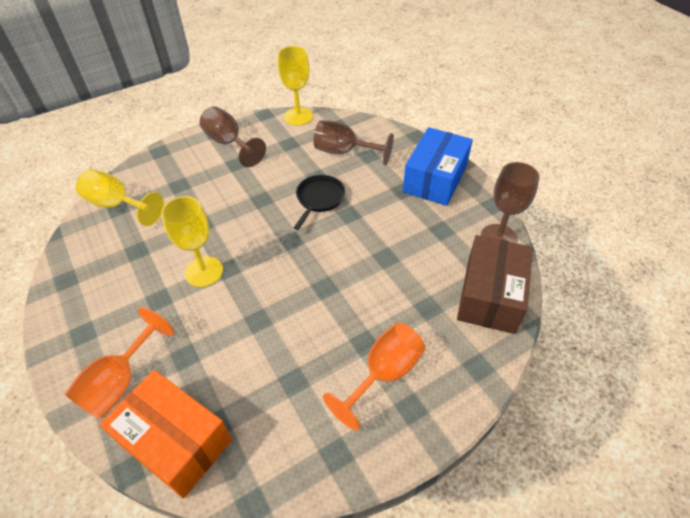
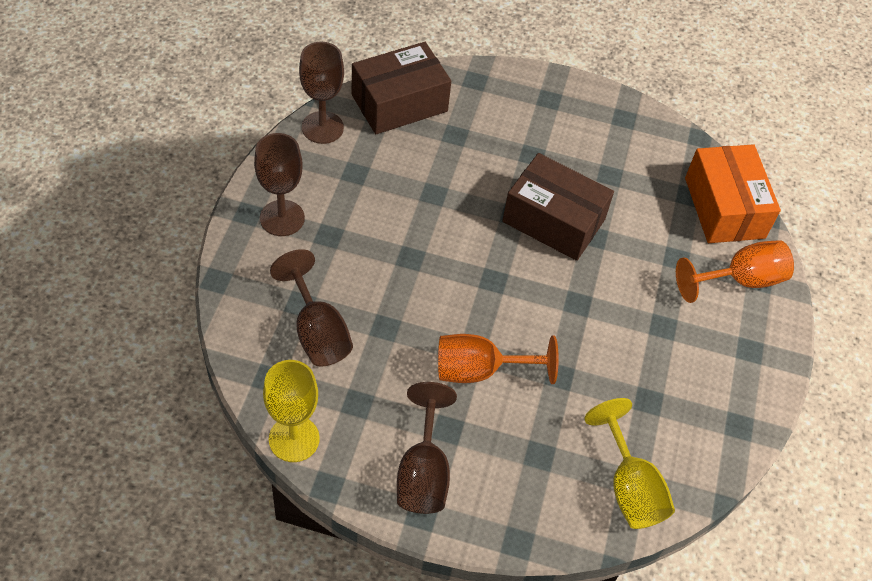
camera: 140 degrees left, 5 degrees up
(204, 271) = (602, 318): yellow goblet -> none
(296, 306) = (553, 221): none -> brown box
(319, 199) = (416, 298): black pan -> none
(384, 374) = (542, 128): orange goblet -> orange goblet (479, 370)
(435, 179) = (282, 218): blue box -> brown goblet

